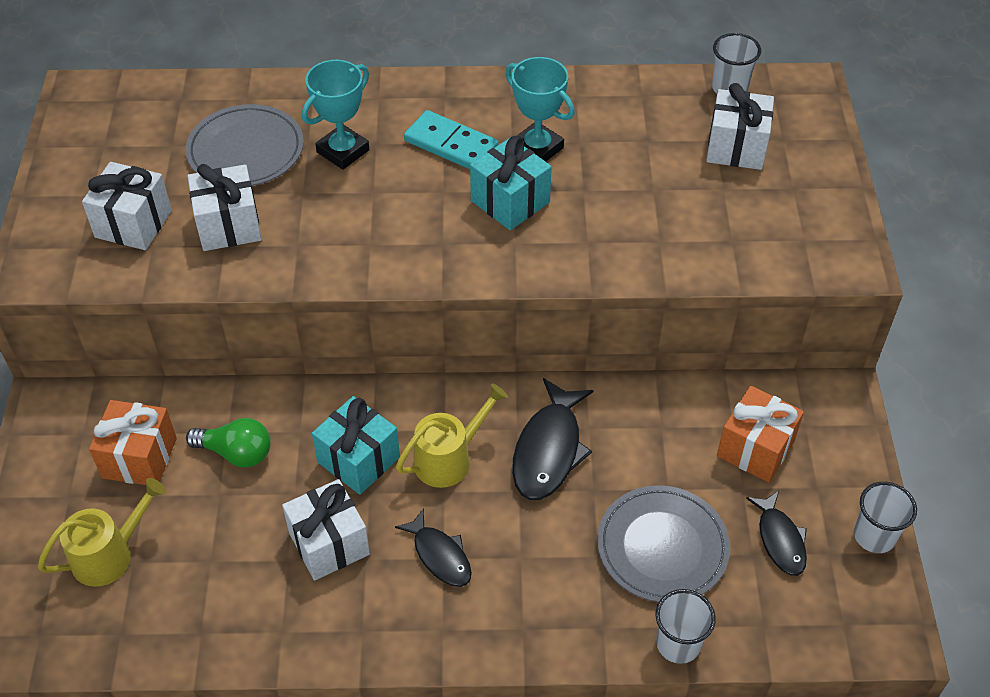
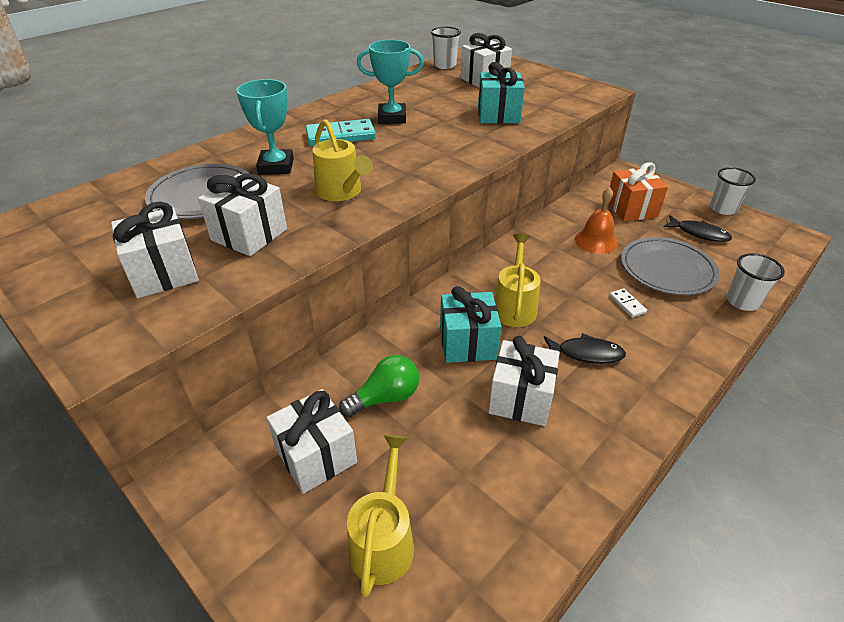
camera: 45 degrees left, 10 degrees down
(139, 458) = (316, 456): orange gift -> white gift
(354, 226) = (341, 192): none -> yellow watering can
(510, 202) = (415, 141): turquoise gift -> turquoise gift (498, 115)
(549, 450) = (554, 268): black fish -> none
(555, 545) = (627, 304): none -> white domino
(643, 454) = (596, 241): none -> orange bell

